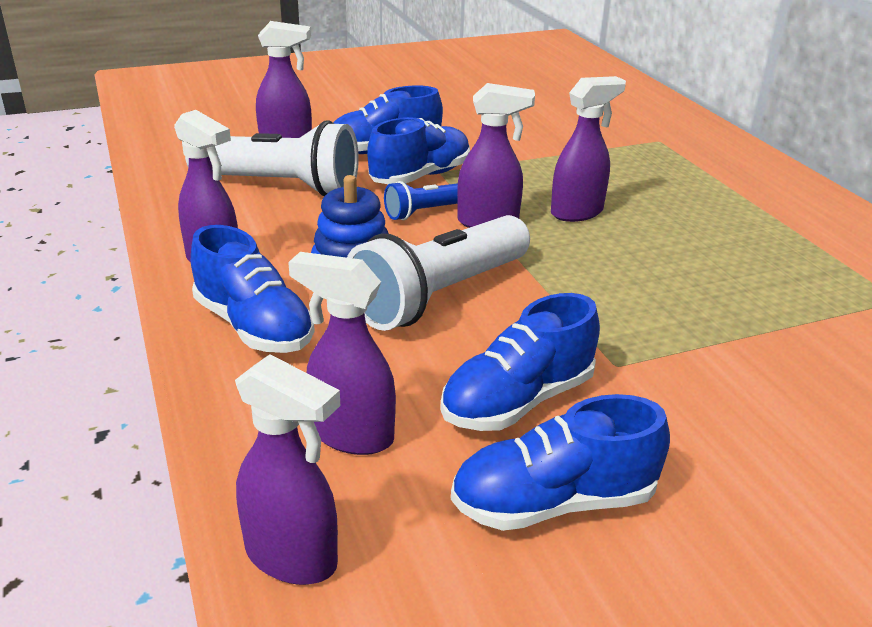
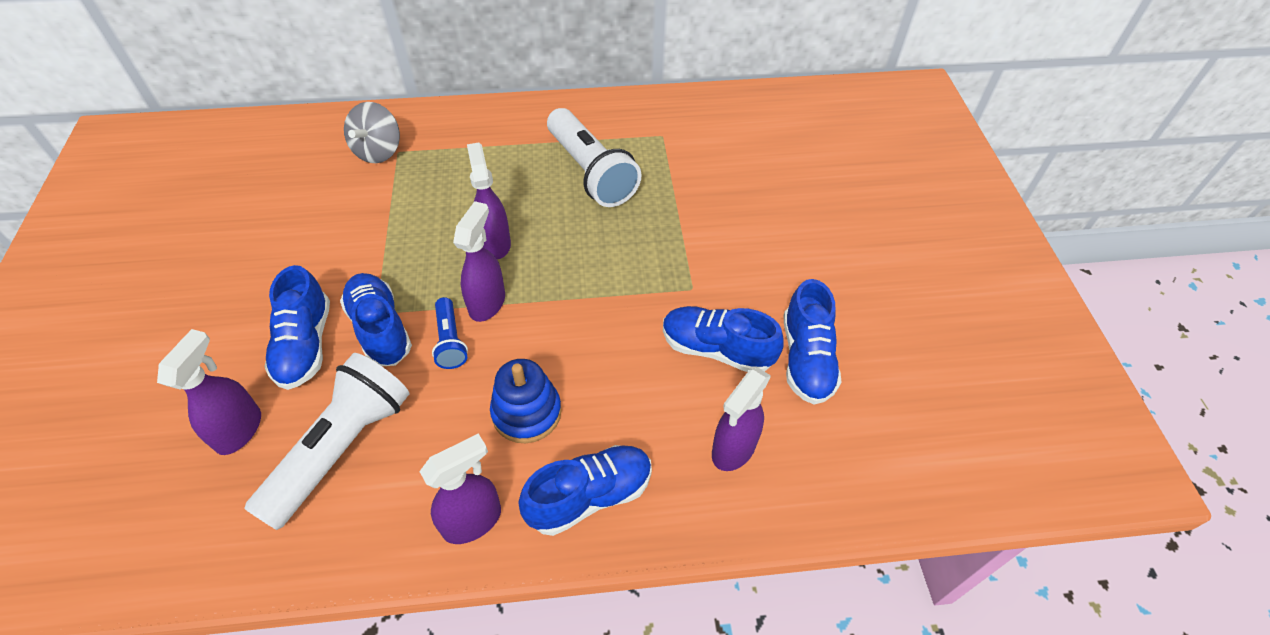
camera: 75 degrees left, 20 degrees up
(292, 557) = (834, 498): purple spray bottle -> none
(439, 296) = (584, 362): white flashlight -> white flashlight (591, 172)
(518, 401) = (717, 349): blue shoe -> blue shoe turned 135 degrees clockwise
(648, 132) = (378, 151): none -> grey spinning top

